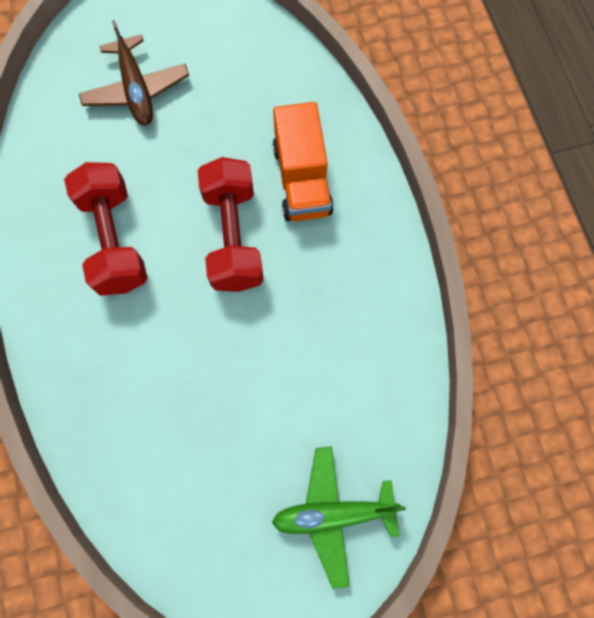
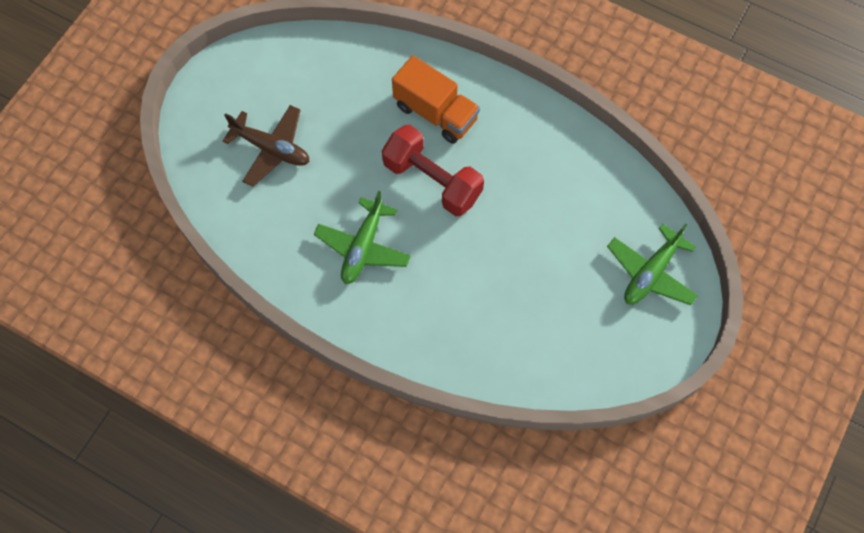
camera: 45 degrees left, 5 degrees down
(114, 240) = (363, 247): red dumbbell -> green plane

